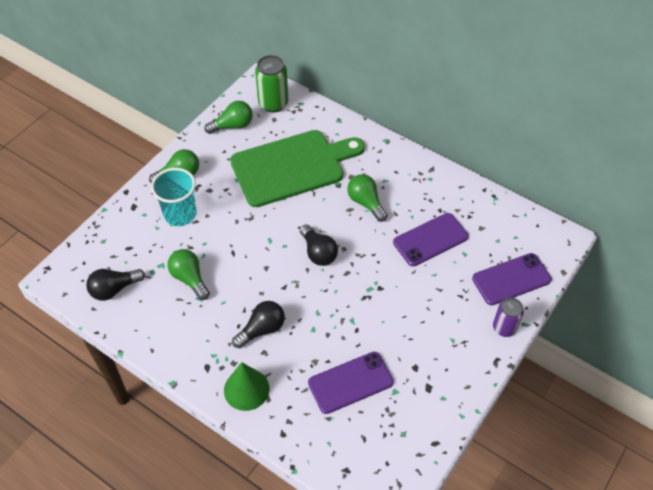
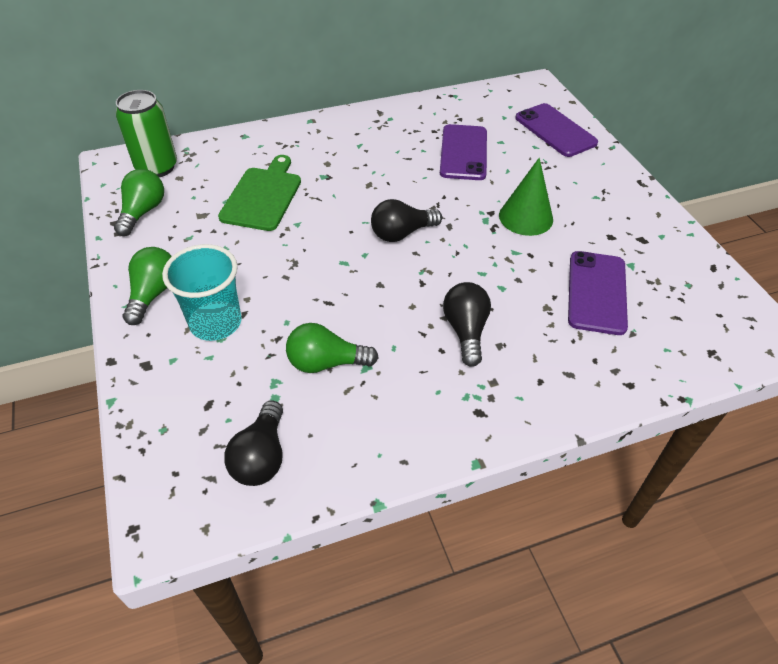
camera: 55 degrees left, 5 degrees down
(246, 389) = (542, 388): green cone -> green cone (526, 217)
(292, 167) = (263, 196): green cutting board -> green cutting board, size x0.61
(318, 252) = (401, 233): black light bulb -> black light bulb turned 150 degrees clockwise
(366, 203) = (373, 170): green light bulb -> none
(504, 328) = (607, 160): purple can -> none
(511, 279) = (555, 130): purple phone -> purple phone turned 45 degrees counterclockwise

